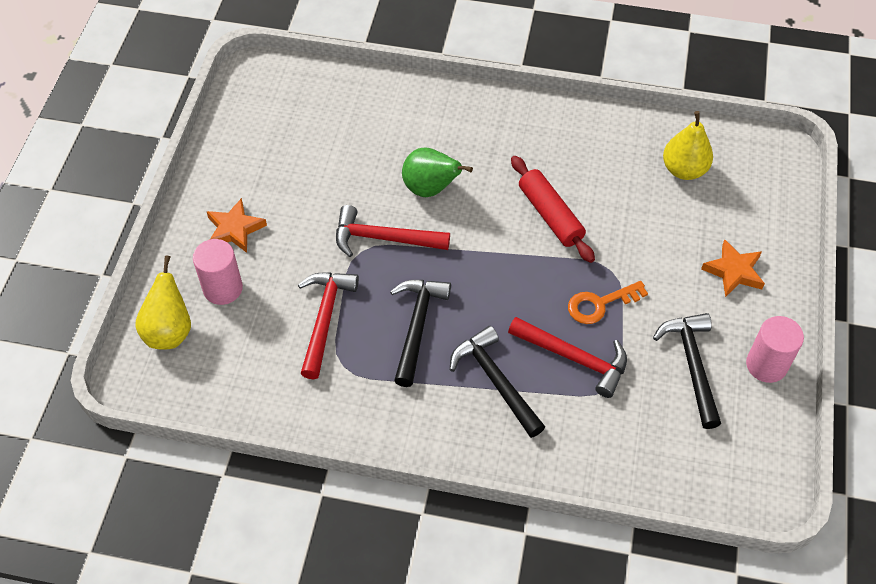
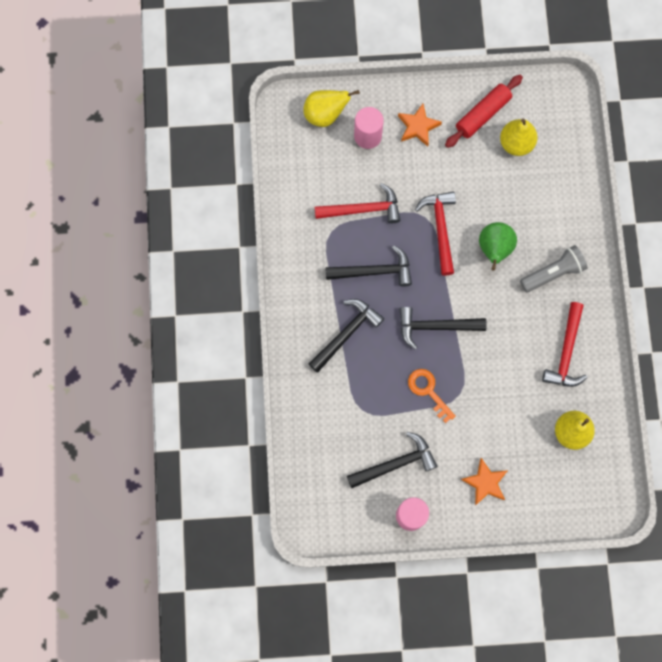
camera: 75 degrees right, 20 degrees up
(301, 135) = (516, 143): none -> yellow pear
(480, 139) = (553, 273): none -> grey flashlight
(514, 275) = (435, 326): none -> black hammer
(550, 215) = (496, 340): red rolling pin -> red rolling pin (482, 114)
(574, 358) = (378, 382): red hammer -> red hammer (566, 352)

